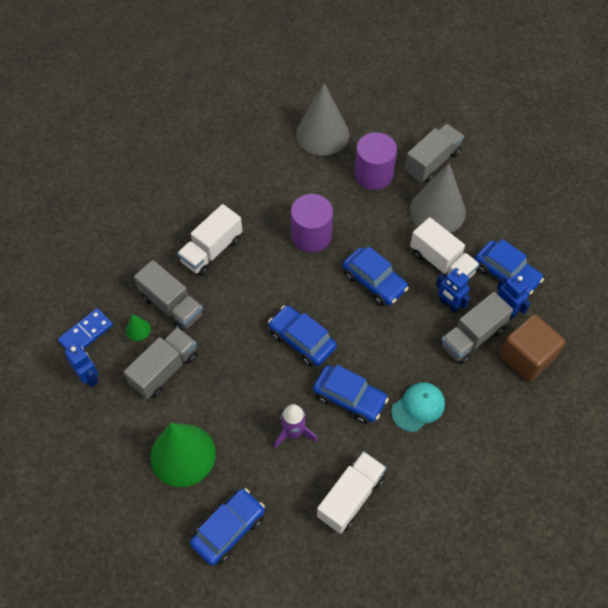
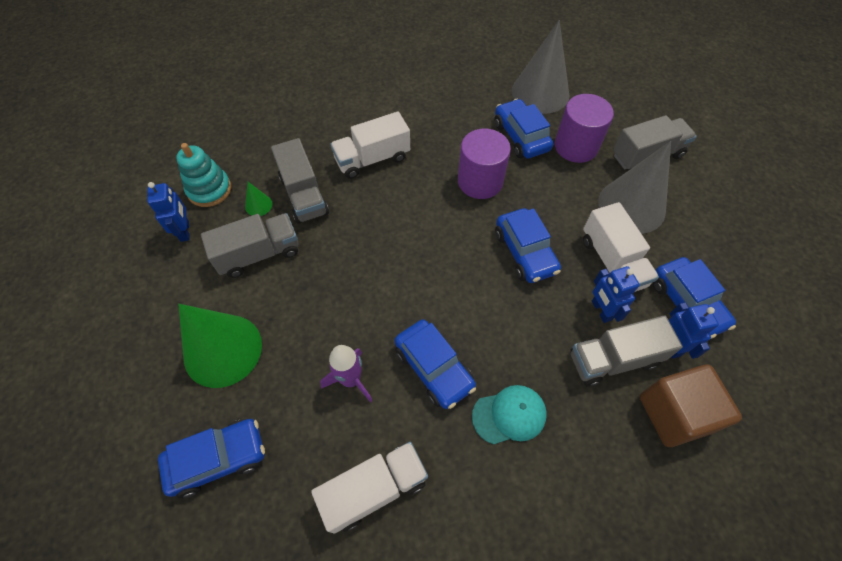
camera: 25 degrees right, 0 degrees up
(86, 333) = (209, 190): blue domino -> turquoise stacking toy
(302, 340) = (414, 282): blue car -> blue car (521, 136)

